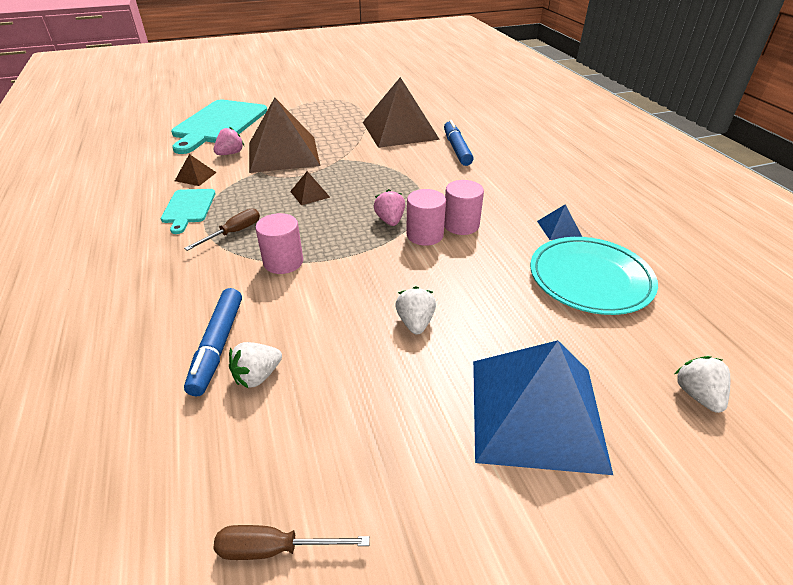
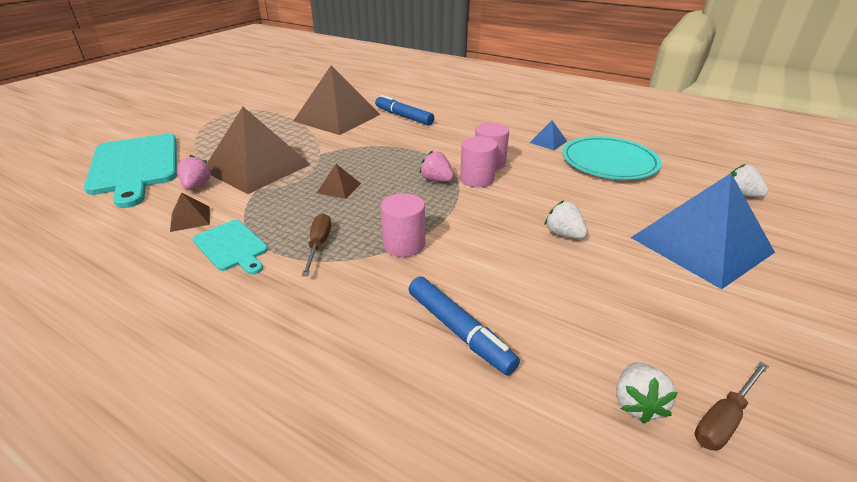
camera: 40 degrees left, 5 degrees down
(257, 376) = (526, 330): white strawberry -> white strawberry (637, 403)

